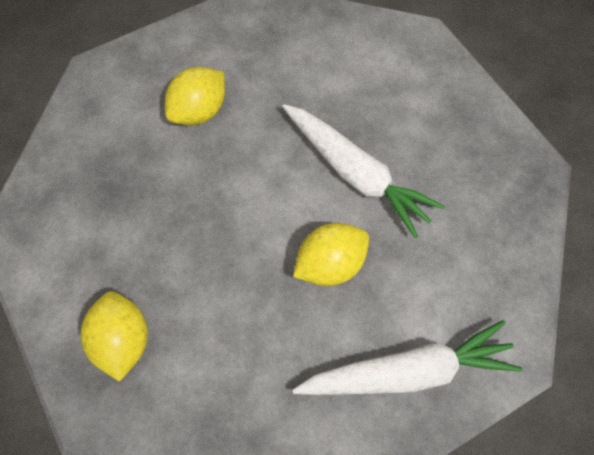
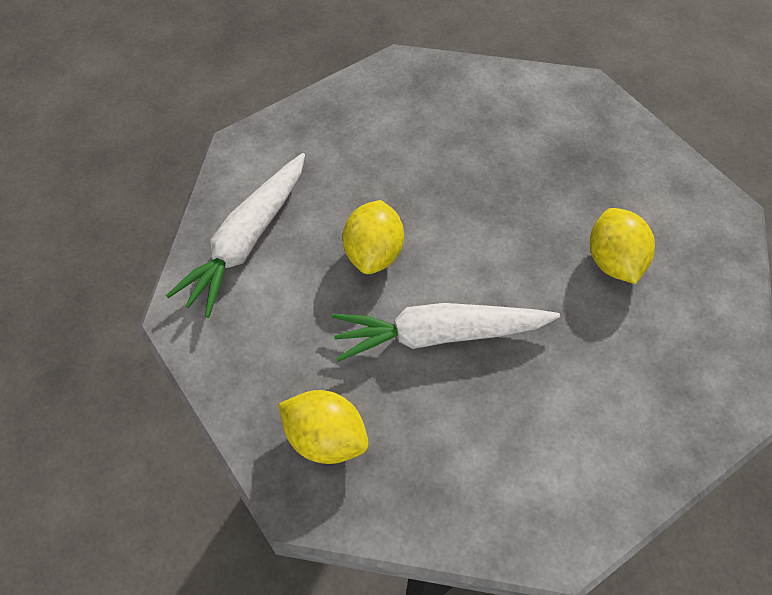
camera: 130 degrees right, 5 degrees down
(122, 342) = (436, 101): yellow lemon -> yellow lemon (325, 438)

